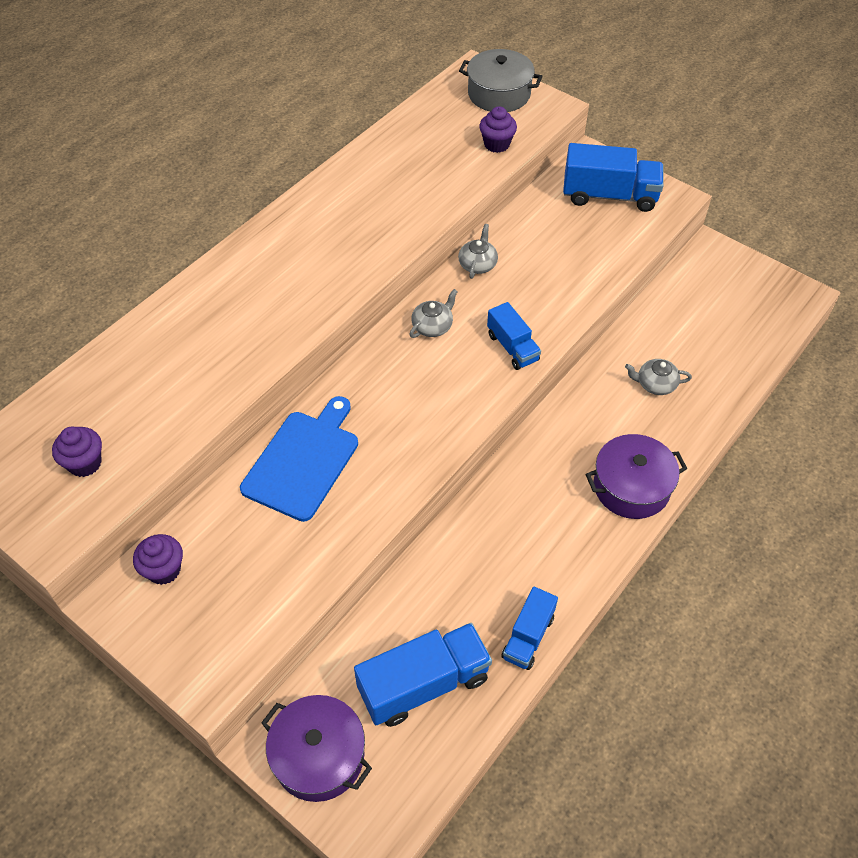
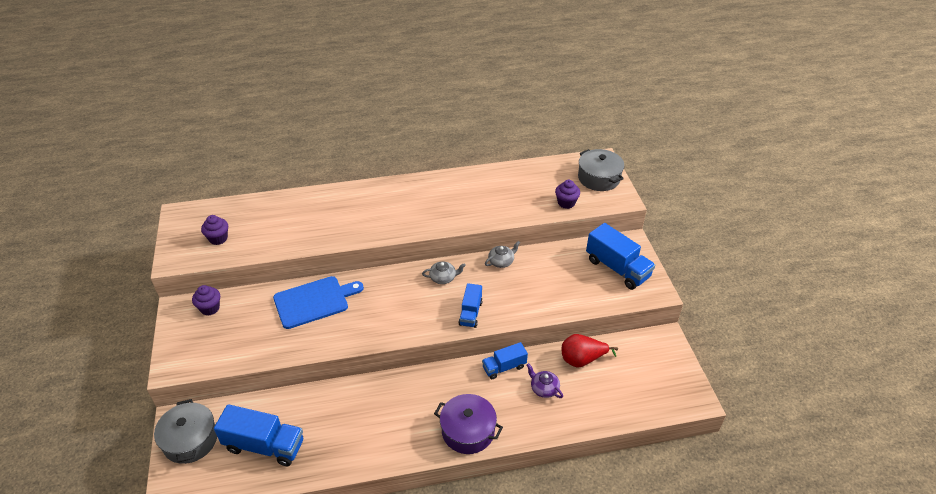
camera: 40 degrees right, 10 degrees down
(319, 756) = (190, 440): purple pot -> grey pot
(528, 637) = (333, 462): blue truck -> blue truck (504, 367)
(655, 384) = (544, 388): grey teapot -> purple teapot
(659, 326) = (582, 360): none -> red pear

